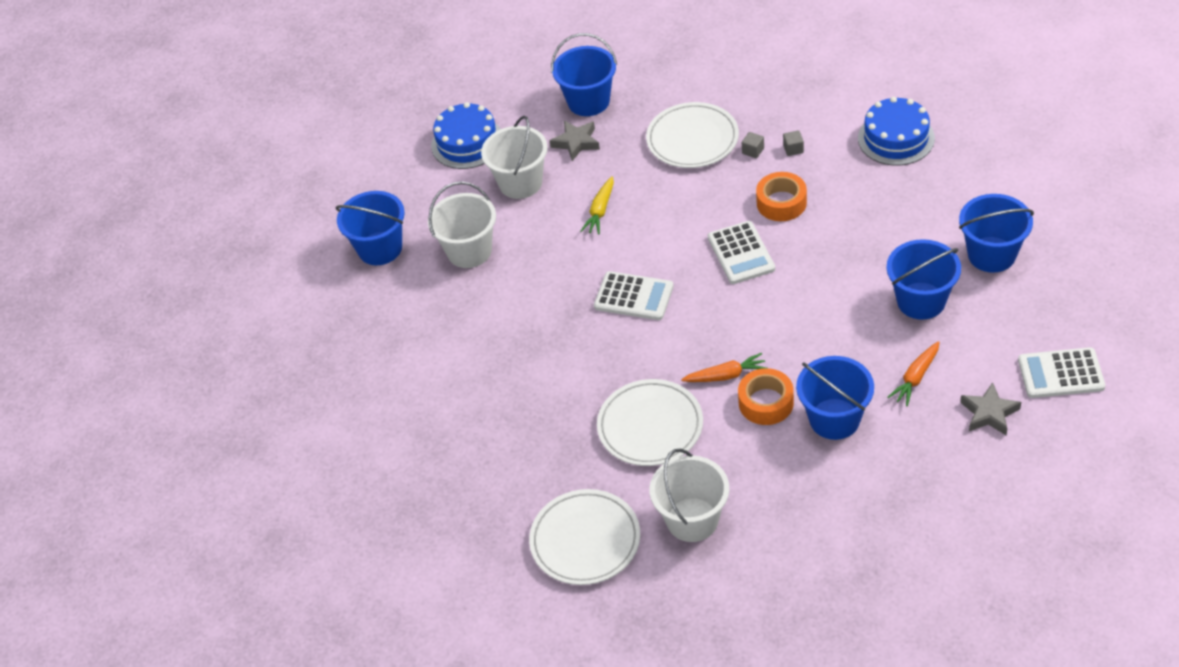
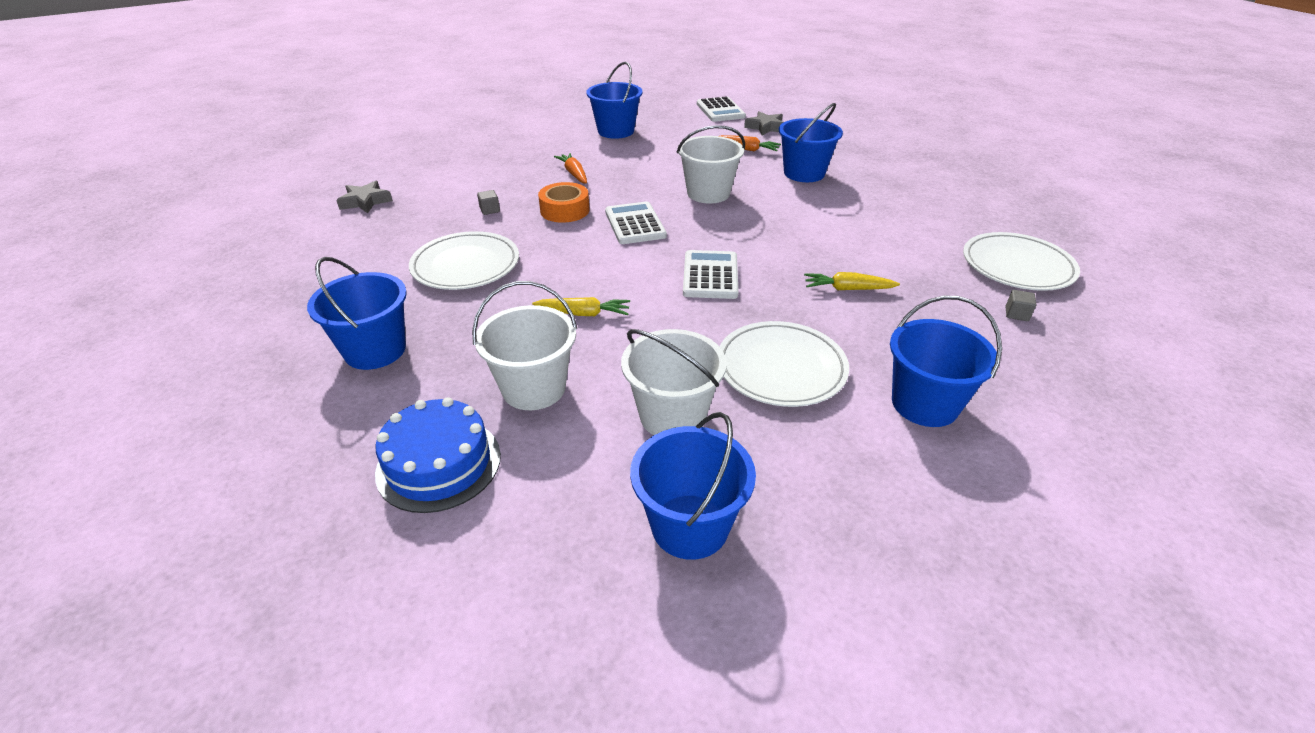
camera: 110 degrees left, 10 degrees down
(576, 143) = (458, 349): grey star -> grey star (365, 201)
(585, 389) = (847, 289): none -> yellow carrot
(650, 426) = (867, 248): white plate -> white plate (781, 368)
(692, 520) = (947, 219): white bucket -> white bucket (708, 193)
(726, 375) = (786, 218): orange carrot -> orange carrot (574, 173)
(741, 253) = (635, 224): white calculator -> white calculator turned 75 degrees counterclockwise
(753, 151) = (490, 230): grey cube -> grey cube (1016, 314)
(766, 402) = (805, 199): orange tape -> none
(896, 138) = (481, 167): blue cake -> none
(921, 301) = (670, 151): blue bucket -> blue bucket (924, 404)

